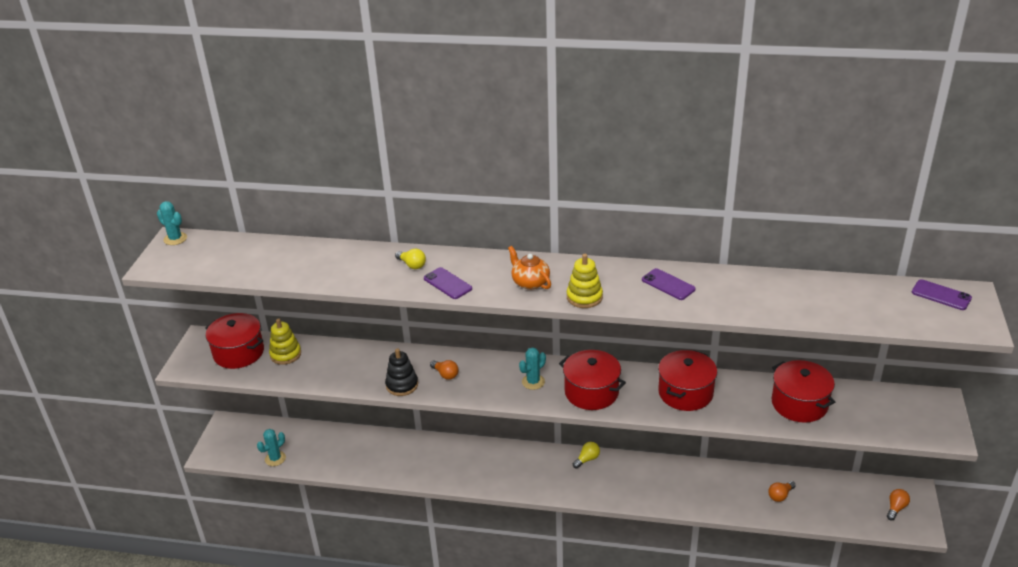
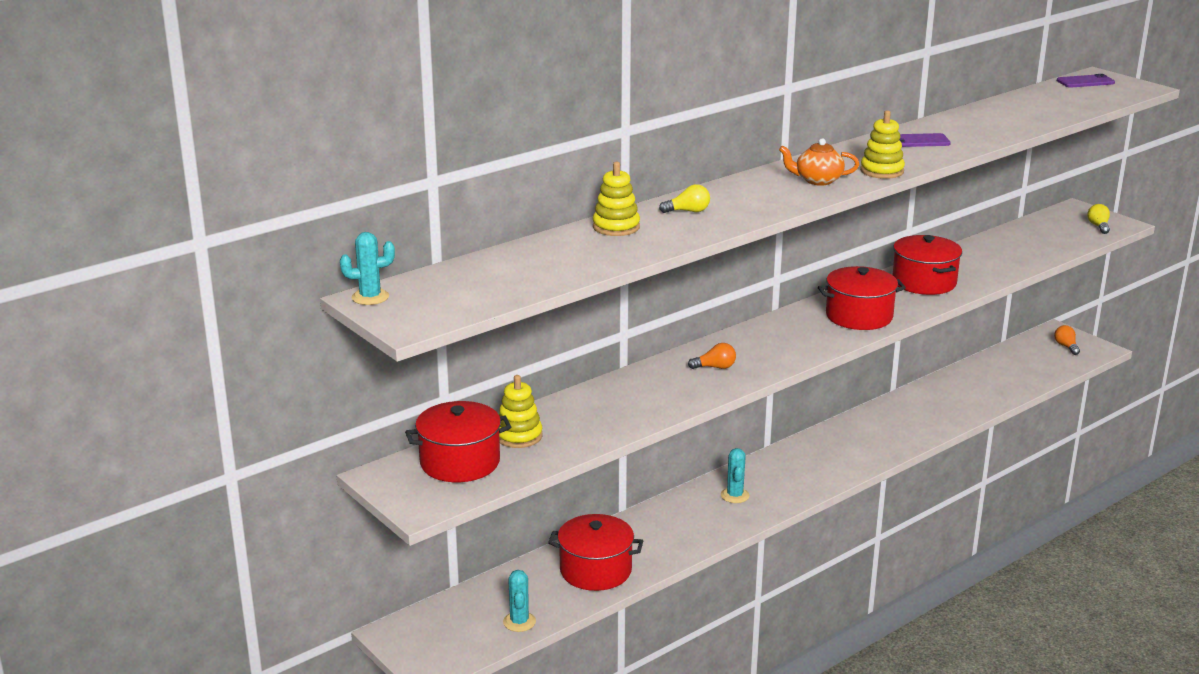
camera: 50 degrees left, 10 degrees down
(356, 255) = (616, 227): none -> yellow stacking toy
(402, 385) = (694, 394): black stacking toy -> none
(447, 283) = (754, 208): purple phone -> none
(533, 382) = (800, 334): turquoise cactus -> turquoise cactus (735, 495)
(587, 459) = (813, 442): yellow light bulb -> yellow light bulb (1098, 226)
(780, 495) = (988, 381): orange light bulb -> none
(799, 404) = (1007, 251): red pot -> red pot (595, 570)

